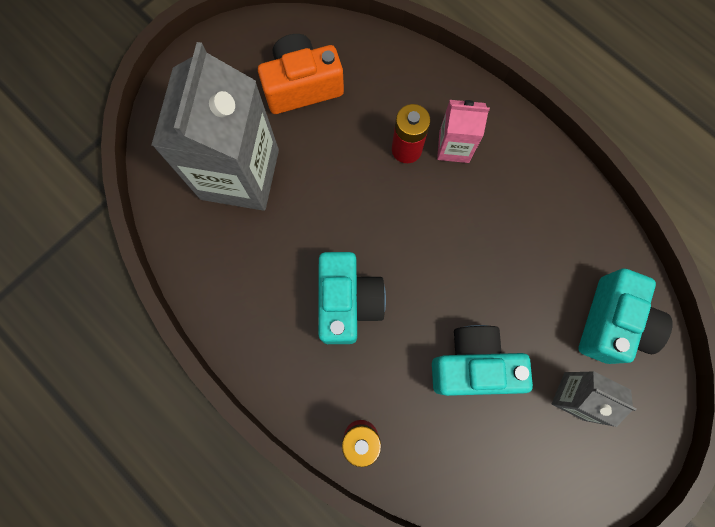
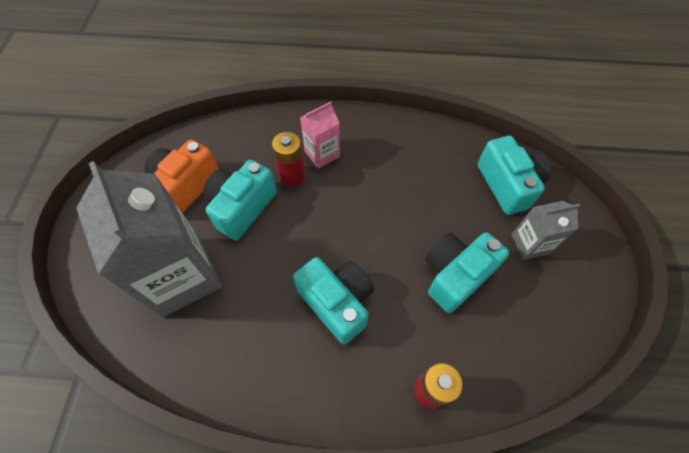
camera: 40 degrees left, 15 degrees down
(336, 146) = (242, 207): none -> turquoise camera

